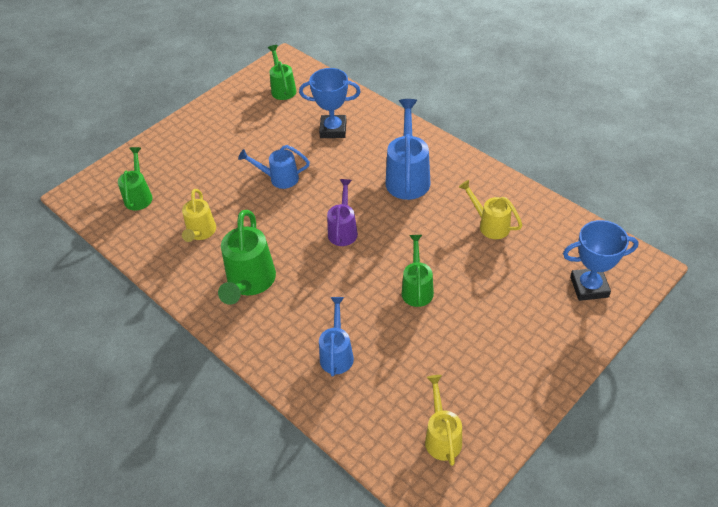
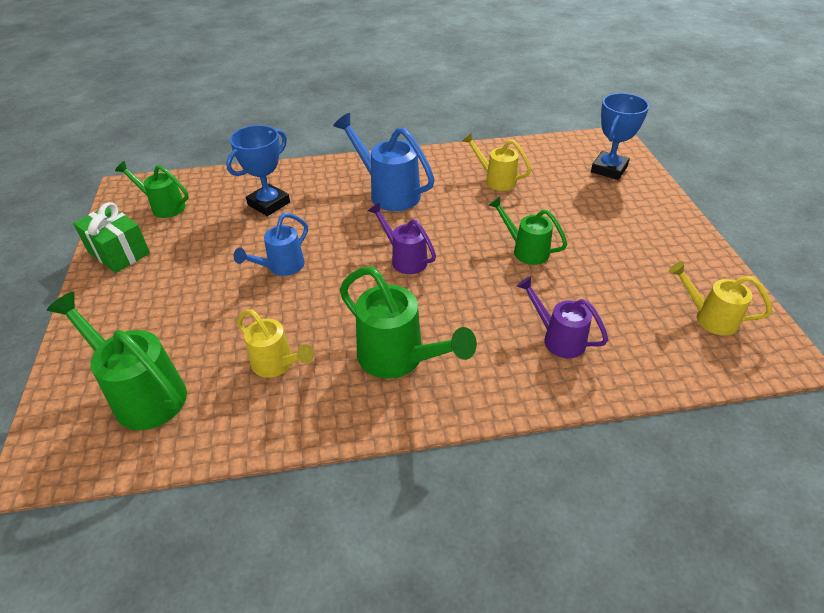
camera: 55 degrees left, 5 degrees down
(139, 196) = (142, 394): green watering can -> green watering can, size x1.58
(227, 104) = (119, 252): none -> green gift
(337, 354) = (558, 338): blue watering can -> purple watering can
(490, 225) = (496, 180): yellow watering can -> yellow watering can turned 45 degrees clockwise

